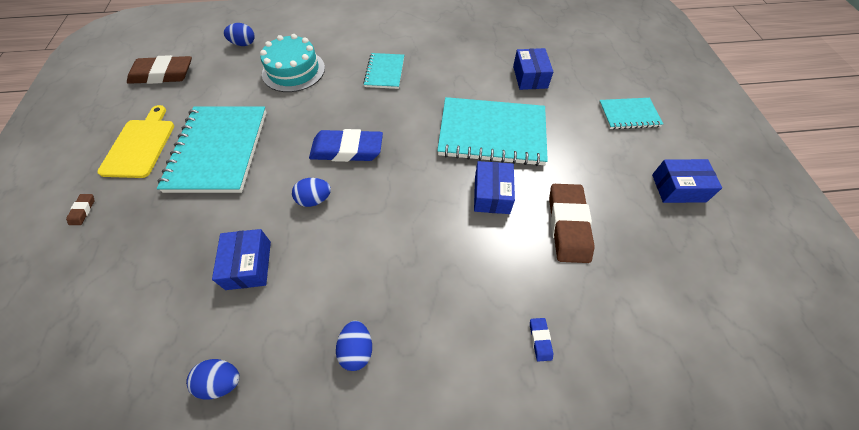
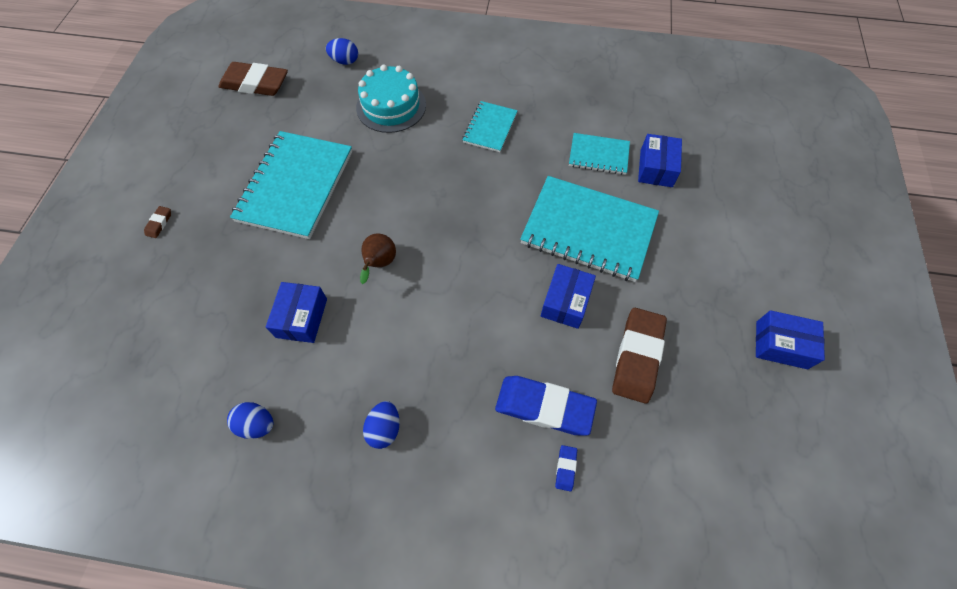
camera: 15 degrees right, 5 degrees up
(140, 145) = (221, 163): yellow cutting board -> none
(314, 200) = (379, 264): blue egg -> brown pear
(347, 150) = (425, 215): blue eraser -> blue eraser (544, 407)
(628, 115) = (758, 242): turquoise notebook -> turquoise notebook (598, 155)

